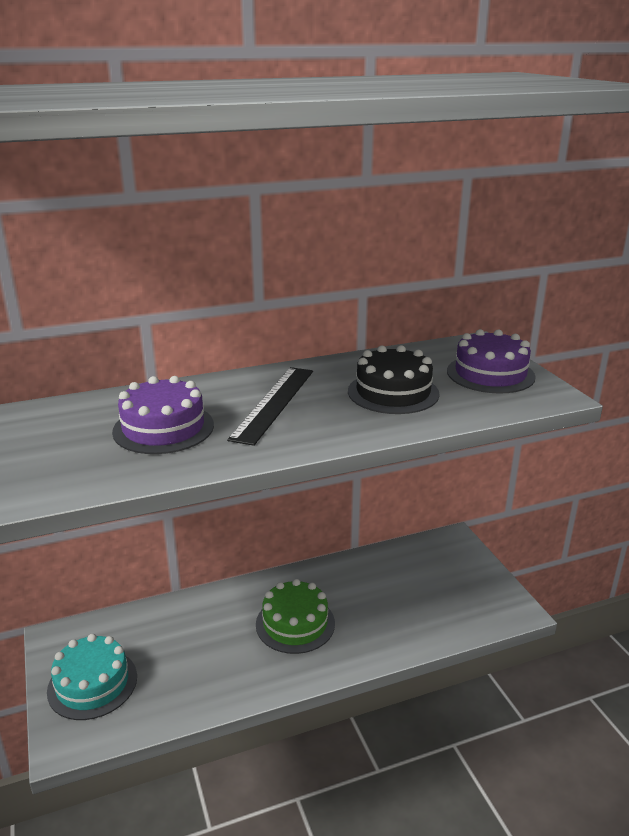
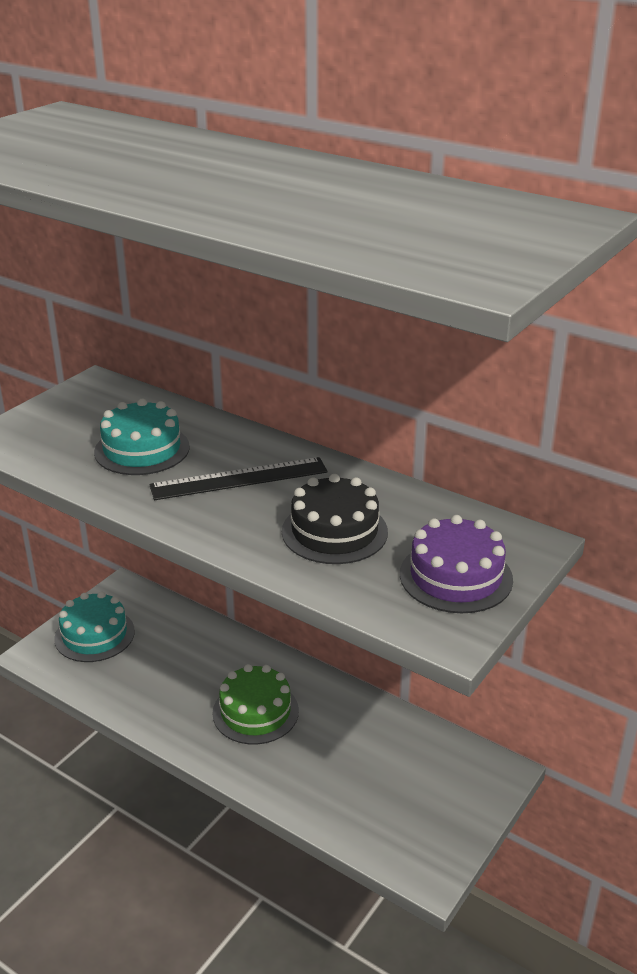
camera: 55 degrees right, 5 degrees up
(163, 428) = (142, 449): purple cake -> turquoise cake

